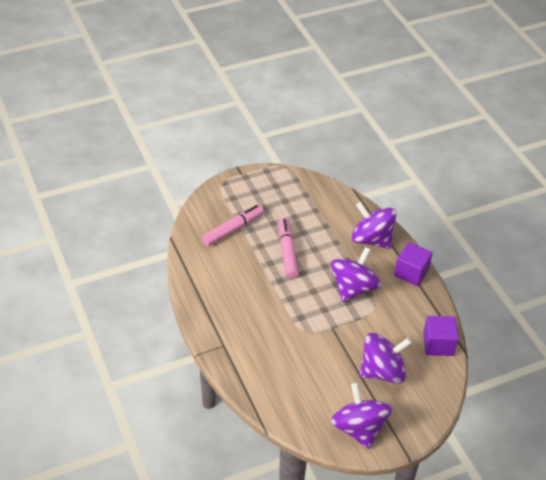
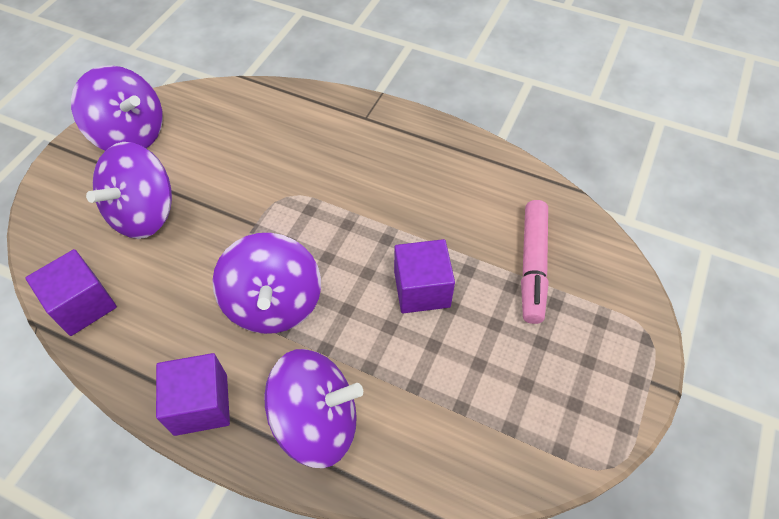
camera: 140 degrees right, 10 degrees up
(287, 252) = (422, 289): pink marker -> purple cube

